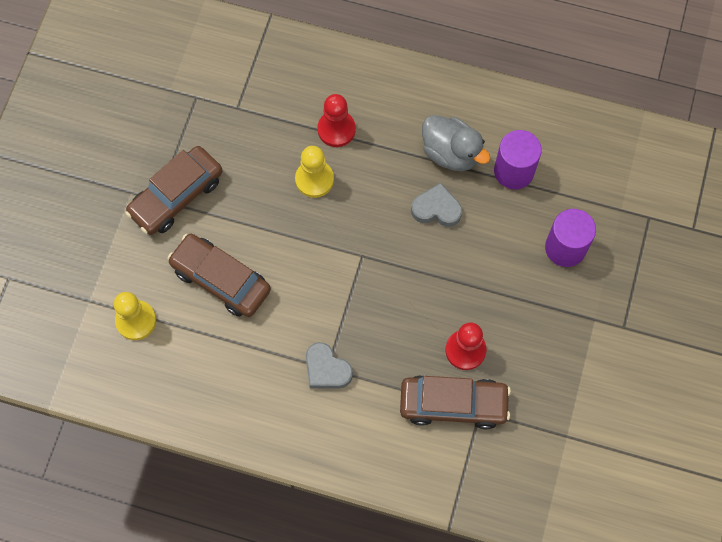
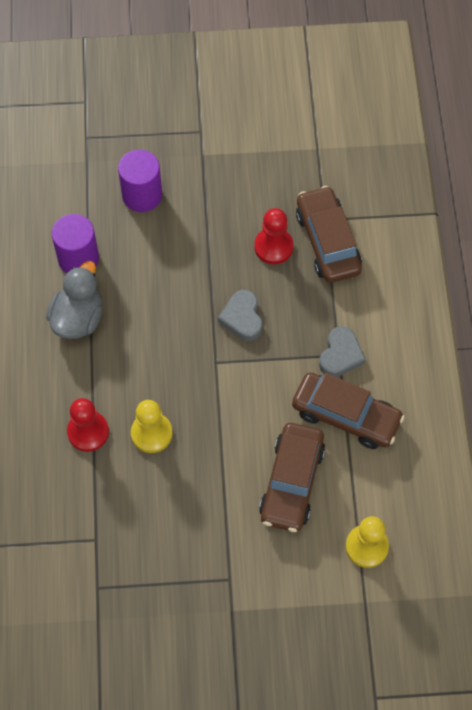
camera: 110 degrees left, 5 degrees down
(176, 196) = (219, 561): brown car -> brown car (346, 416)
(436, 209) = (142, 313): grey heart -> grey heart (242, 318)

